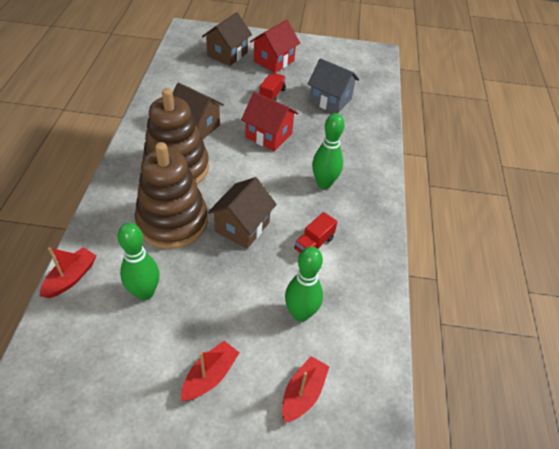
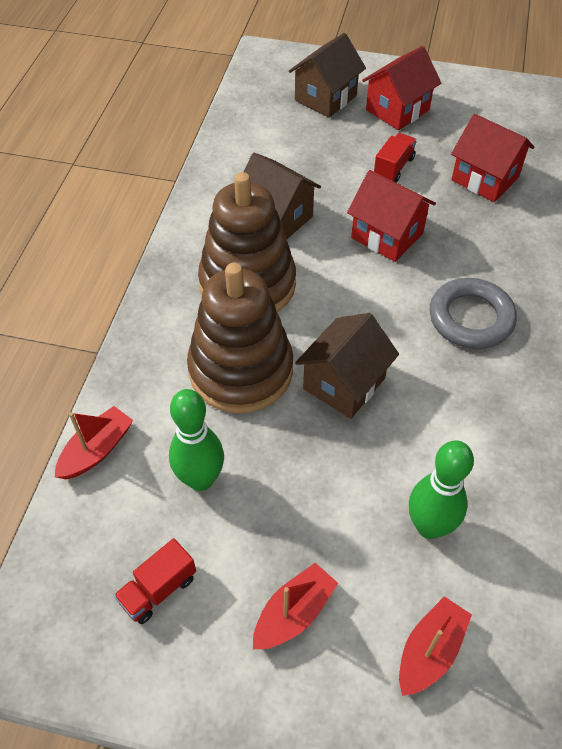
camera: 10 degrees right, 5 degrees up
(314, 244) = (452, 416): red truck -> red truck (158, 589)
(324, 184) = (471, 318): green bowling pin -> grey ring
(330, 100) = (485, 178): grey house -> red house

